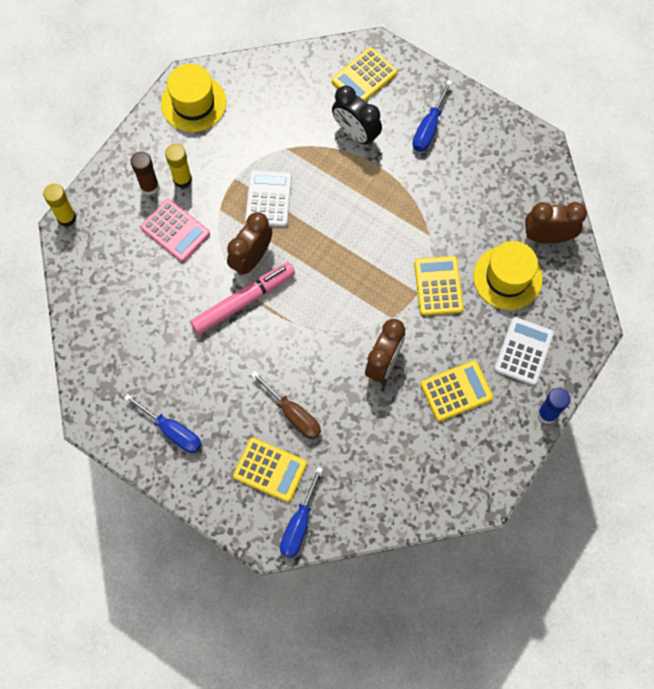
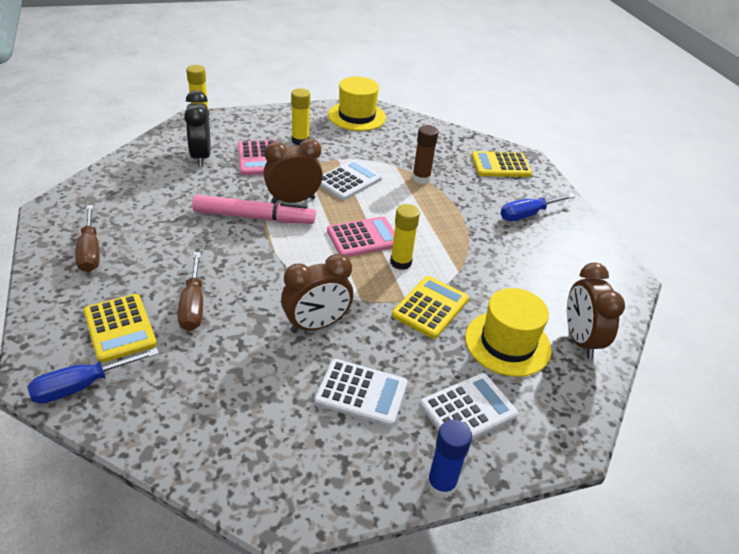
camera: 35 degrees right, 30 degrees down
(149, 186) = (273, 132): brown glue stick -> brown glue stick (421, 178)
(172, 431) = (90, 252): blue screwdriver -> brown screwdriver
(338, 255) = (363, 238): none -> pink calculator
(356, 133) = (460, 186): black clock -> black clock (201, 156)
(385, 259) = (400, 262): none -> yellow glue stick
(456, 391) = (361, 393): yellow calculator -> white calculator
(547, 236) = (580, 340): brown clock -> brown clock turned 135 degrees counterclockwise

